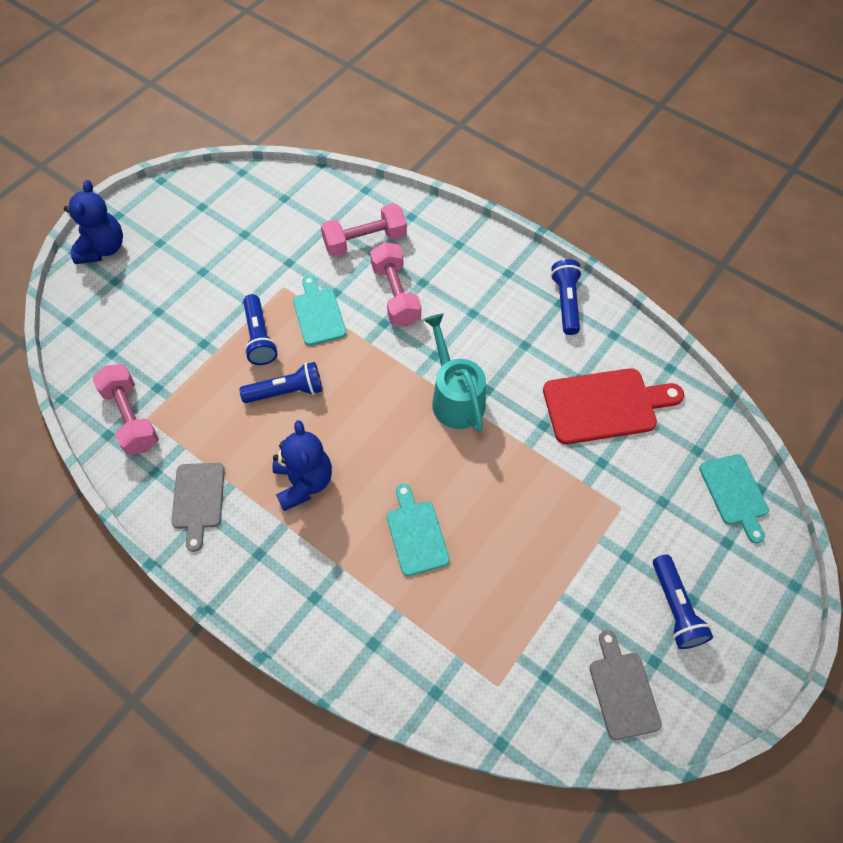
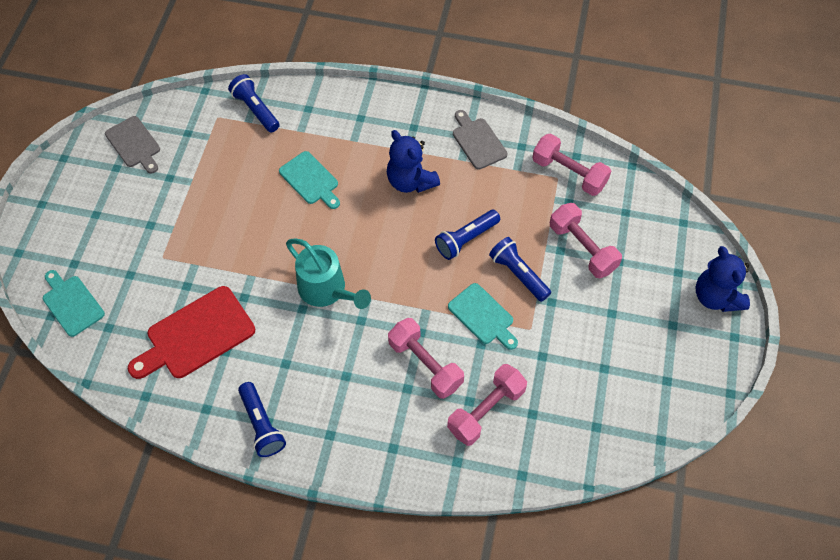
camera: 155 degrees right, 0 degrees up
(181, 336) = (582, 248): none -> pink dumbbell
(675, 608) = (107, 204): blue flashlight -> blue flashlight (256, 110)

